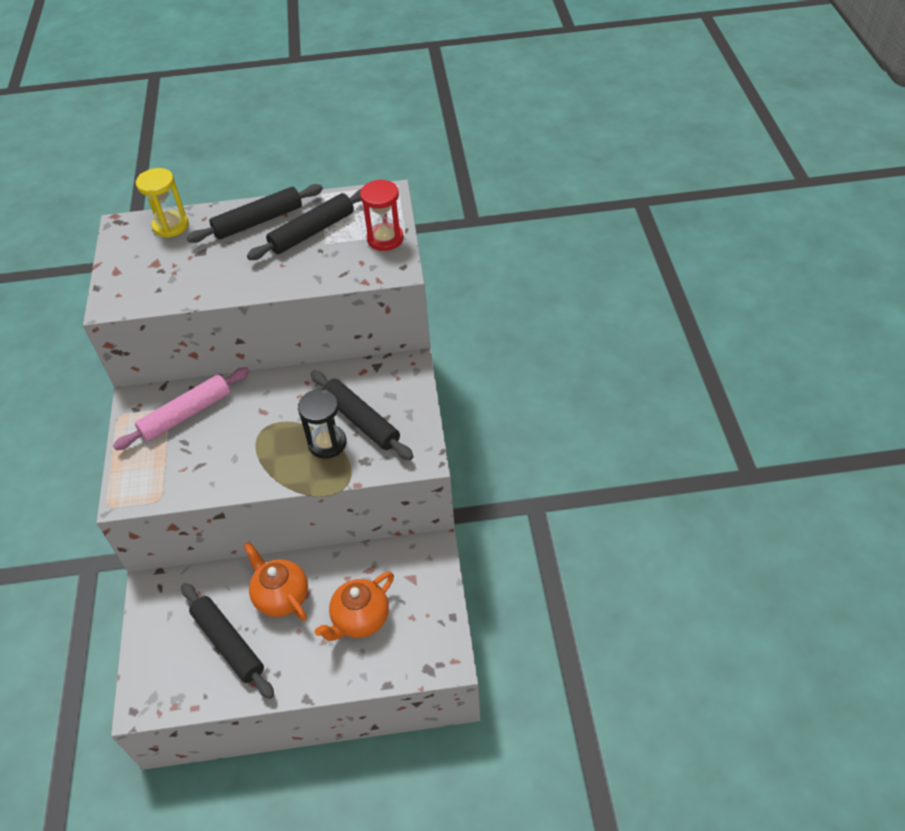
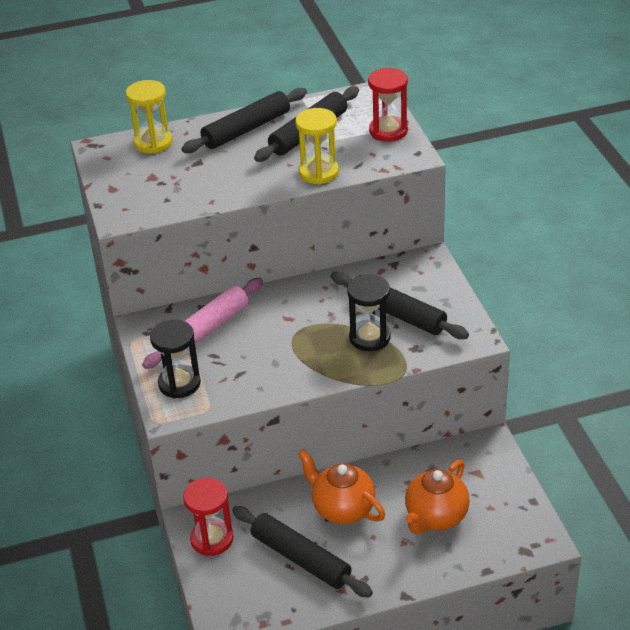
camera: 10 degrees left, 10 degrees down
(143, 468) = (179, 383): none -> black hourglass
(159, 610) = (212, 539): none -> red hourglass
(304, 277) = (318, 172): none -> yellow hourglass

